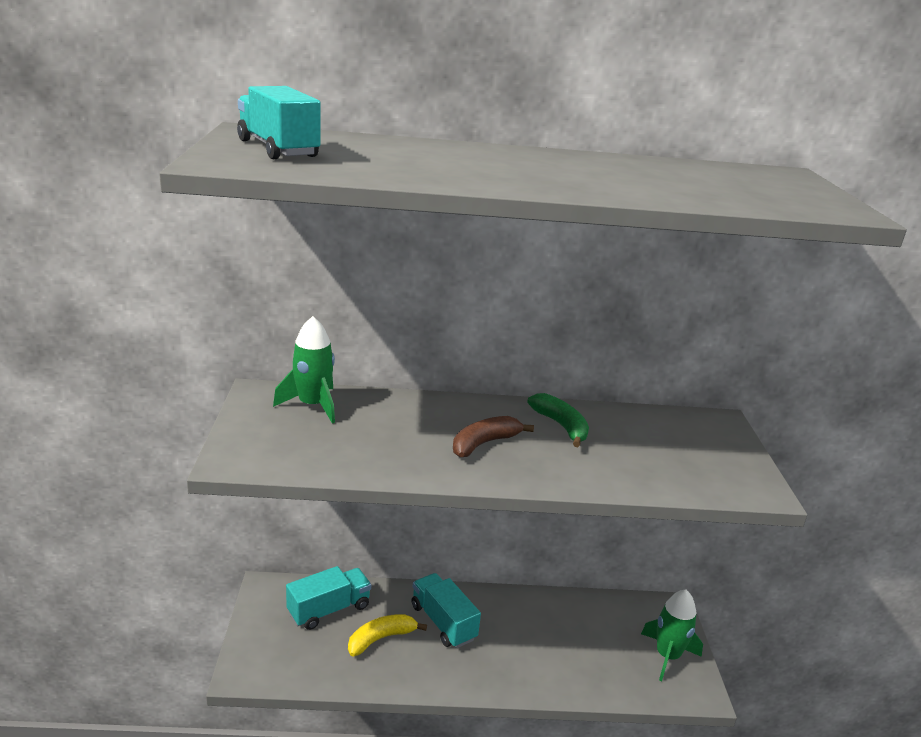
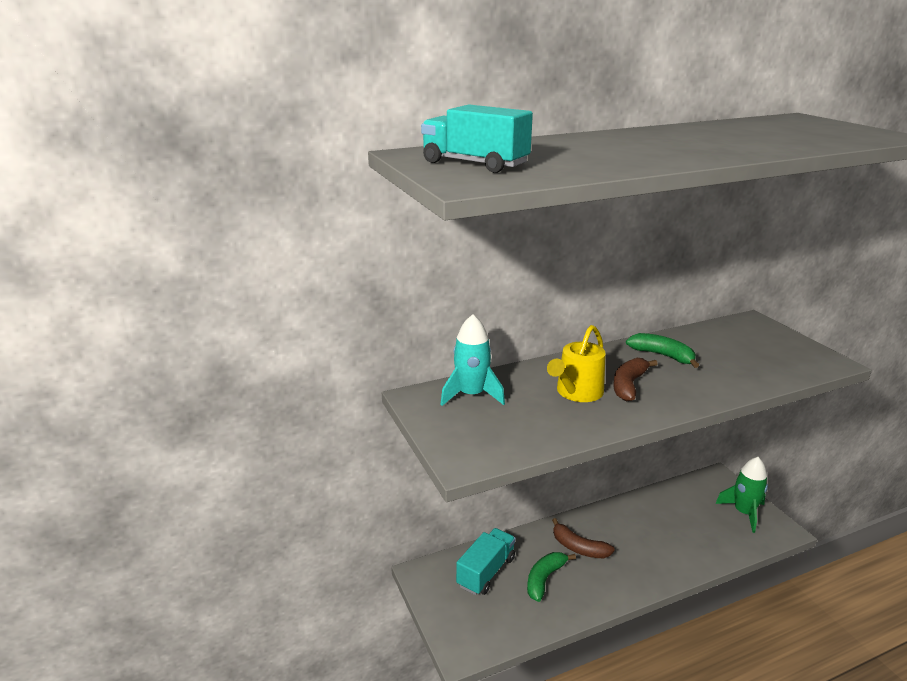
camera: 20 degrees left, 0 degrees up
(313, 405) = (471, 395): green rocket -> turquoise rocket
(381, 638) = (544, 579): yellow banana -> green banana
(420, 434) = (577, 392): none -> yellow watering can
(443, 622) = (578, 548): turquoise truck -> brown banana

